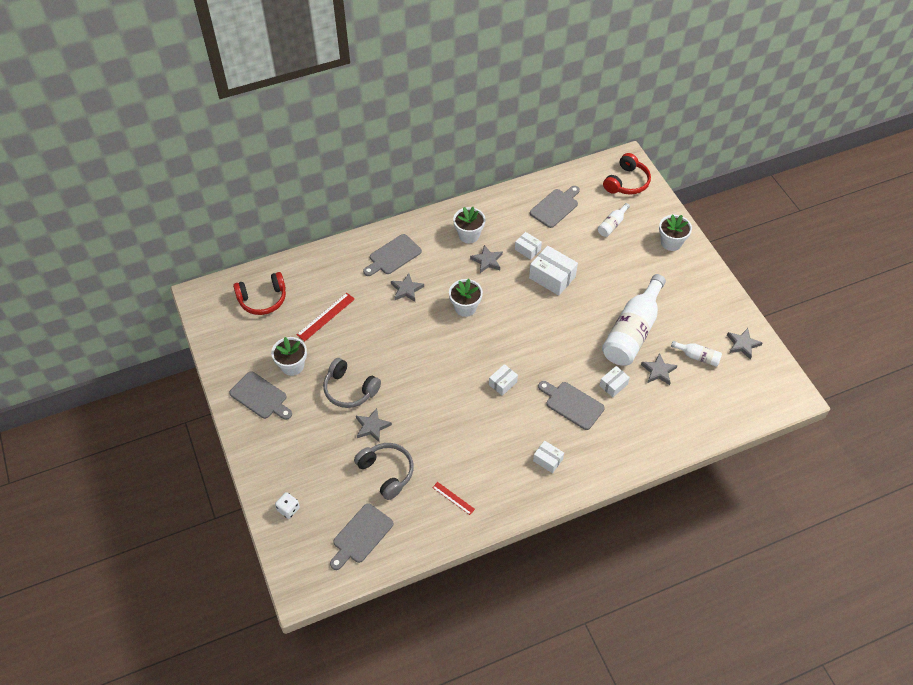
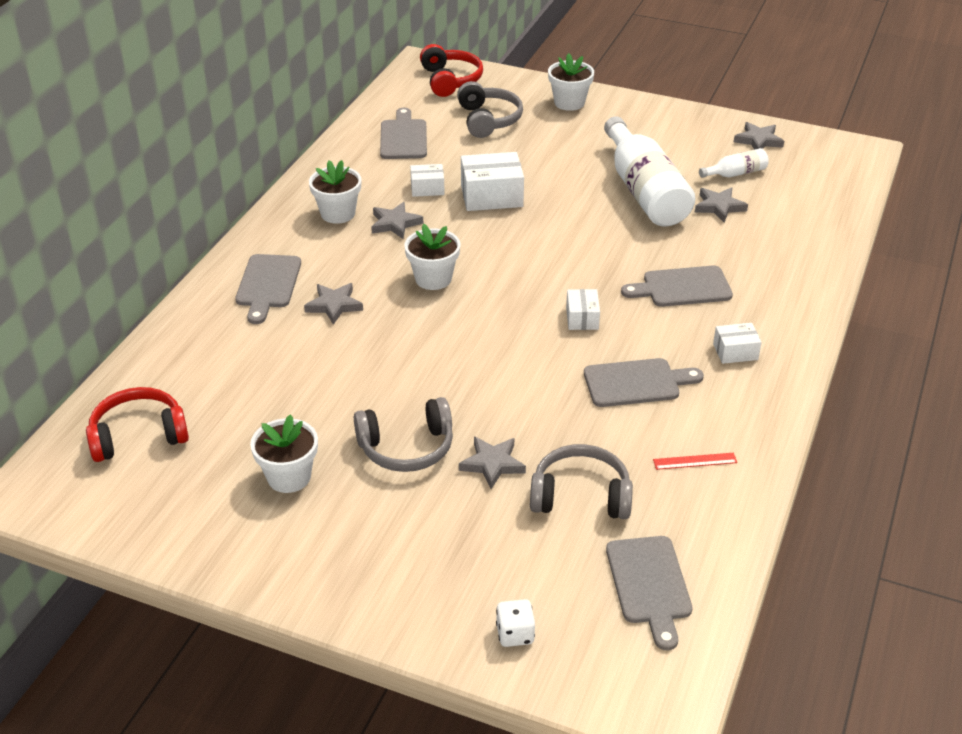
camera: 45 degrees left, 15 degrees down
(260, 397) = (290, 542): grey cutting board -> grey cutting board (636, 383)
(263, 299) = (138, 436): red headphones -> red headphones turned 135 degrees counterclockwise
(326, 317) = (262, 396): red ruler -> none
(612, 224) = (488, 120): white bottle -> grey headphones
(613, 385) = (696, 245): white box -> none

